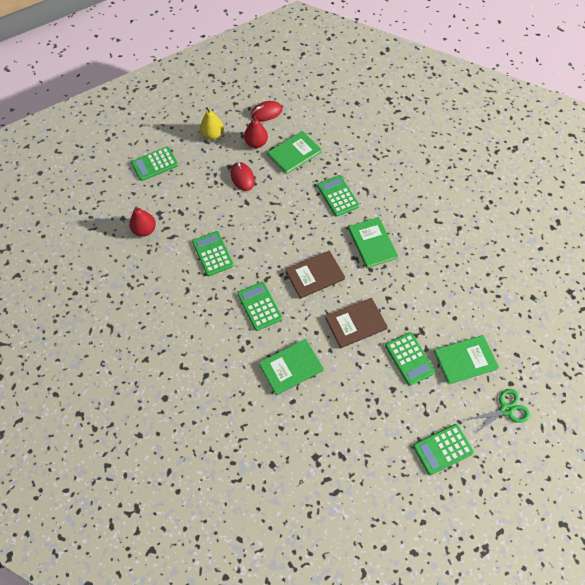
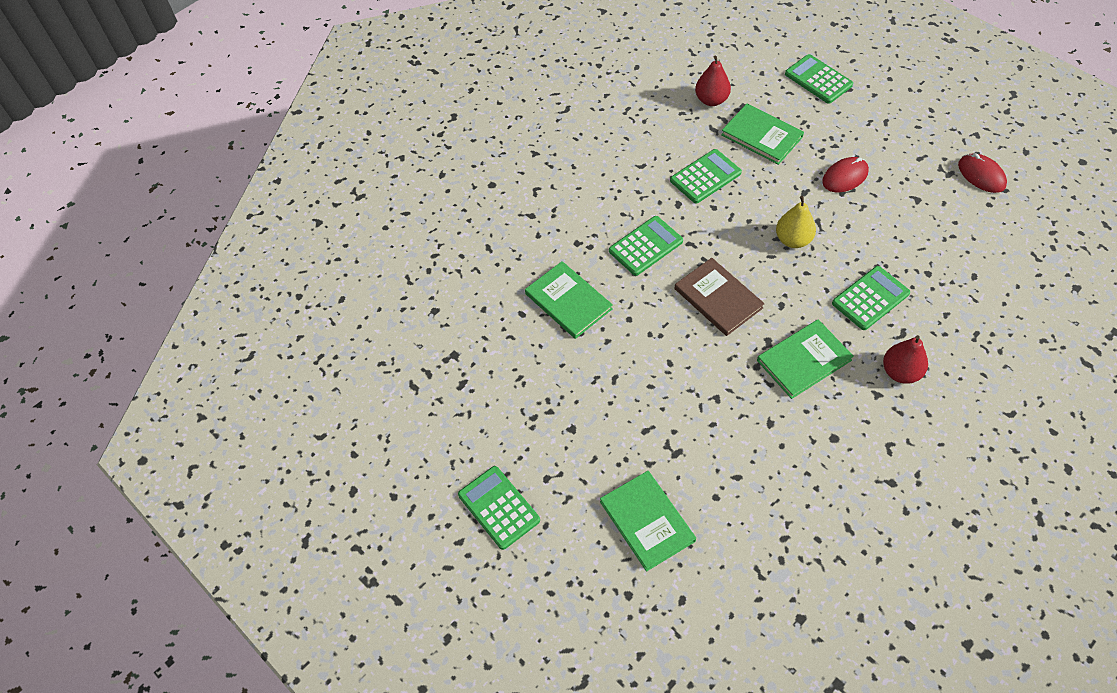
camera: 80 degrees right, 5 degrees down
(213, 135) = (902, 125): yellow pear -> yellow pear (793, 240)
(256, 143) = (915, 177): red pear -> red pear (900, 372)
(294, 153) = (921, 227): green book -> green book (762, 136)
(356, 324) = (658, 364): brown book -> none
(409, 359) = (625, 443): green calculator -> none
(506, 409) = (582, 591): green scissors -> none

